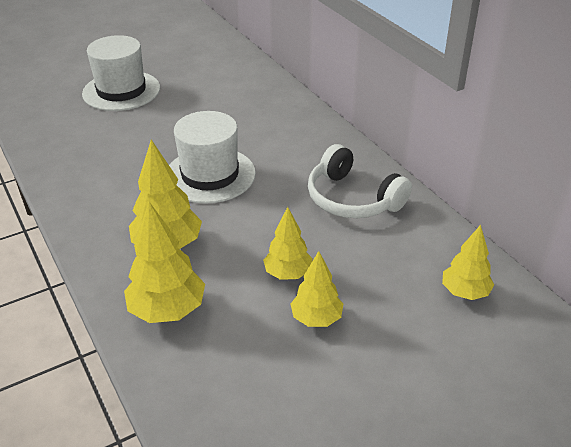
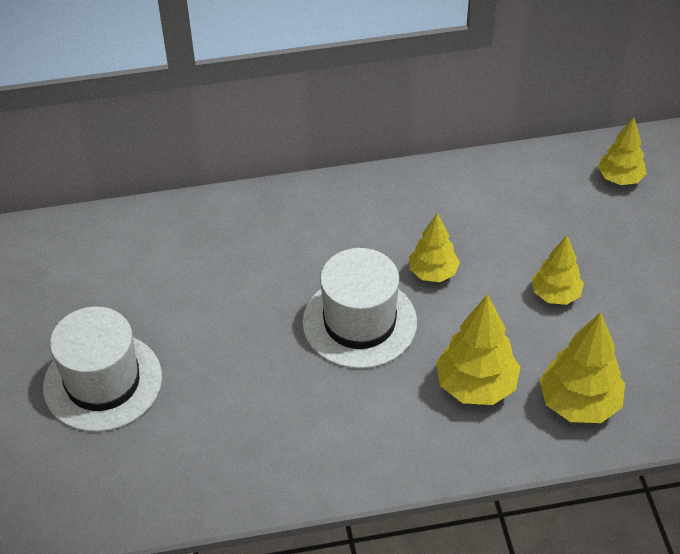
camera: 70 degrees left, 10 degrees up
(316, 318) = (623, 290): yellow tree -> yellow tree (433, 273)
(352, 199) = (456, 211): white headphones -> none

